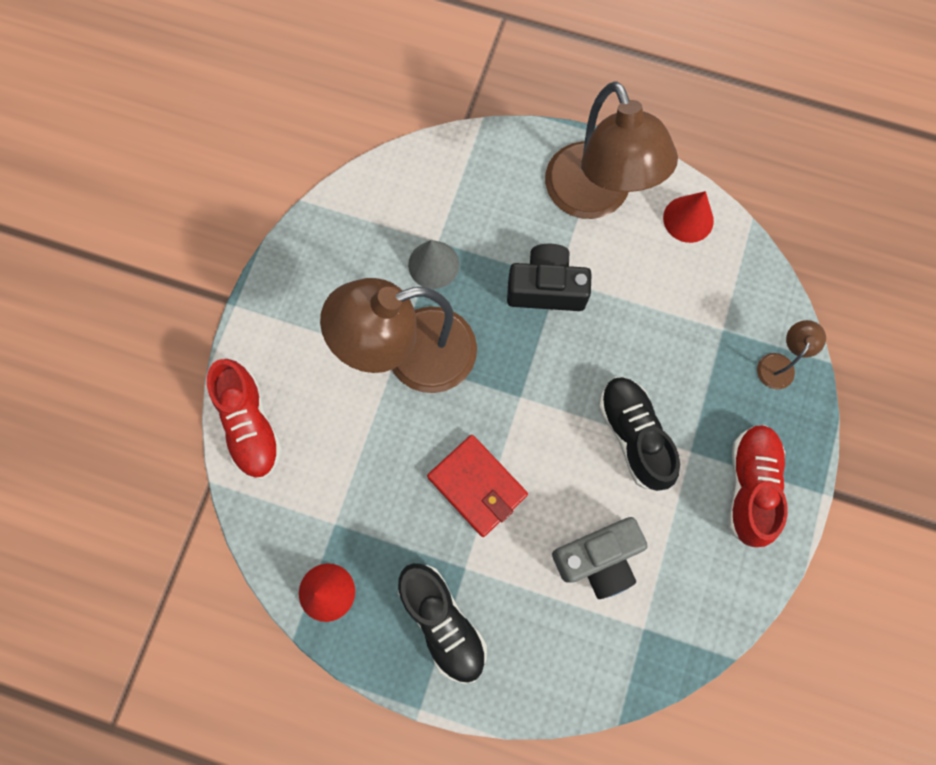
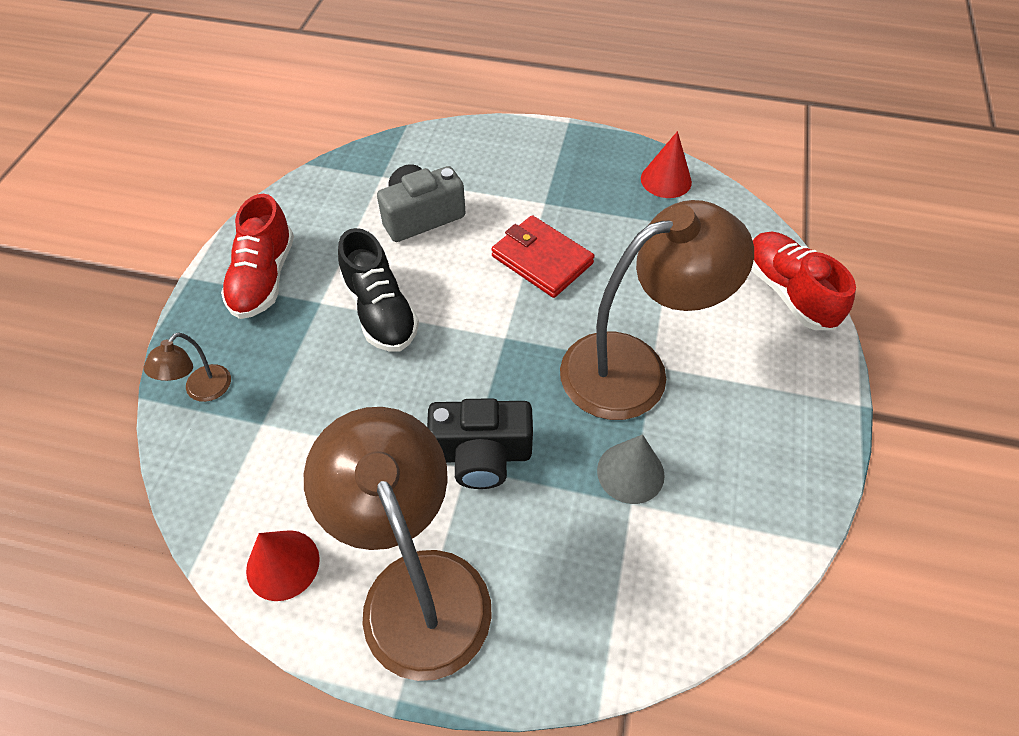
camera: 175 degrees right, 20 degrees down
(442, 622) = (559, 169): black shoe -> none

